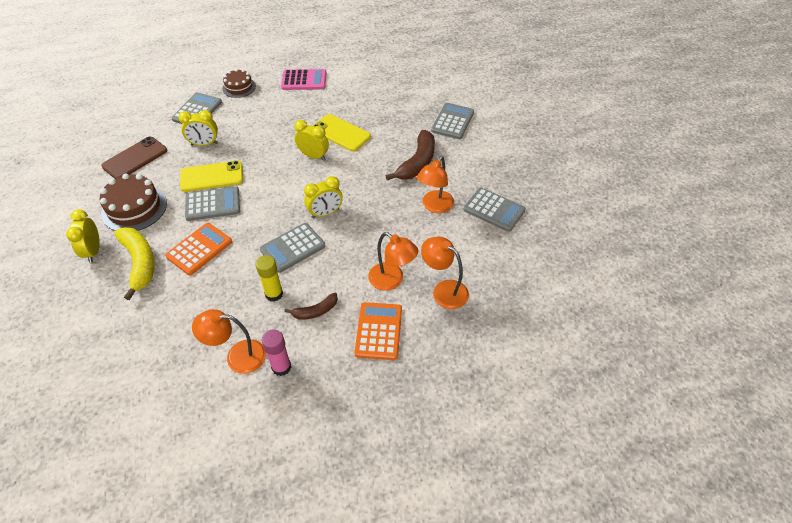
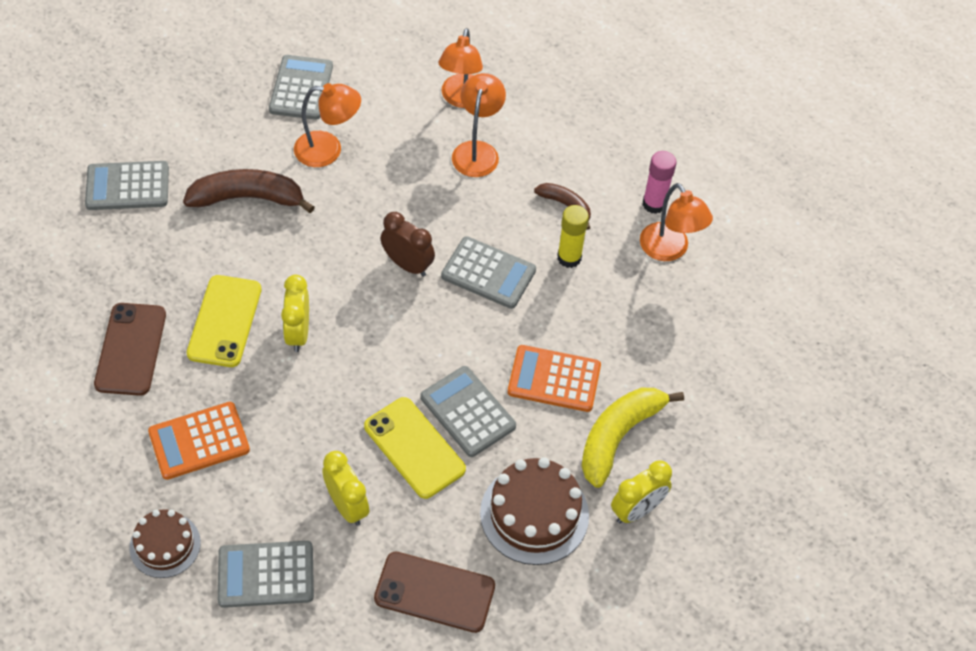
camera: 120 degrees left, 5 degrees up
(304, 80) = (98, 445): pink calculator -> none
(325, 213) = (407, 265): yellow clock -> brown clock
(348, 100) = (131, 349): none -> brown phone
(379, 331) = (554, 137): orange calculator -> orange calculator (199, 441)

